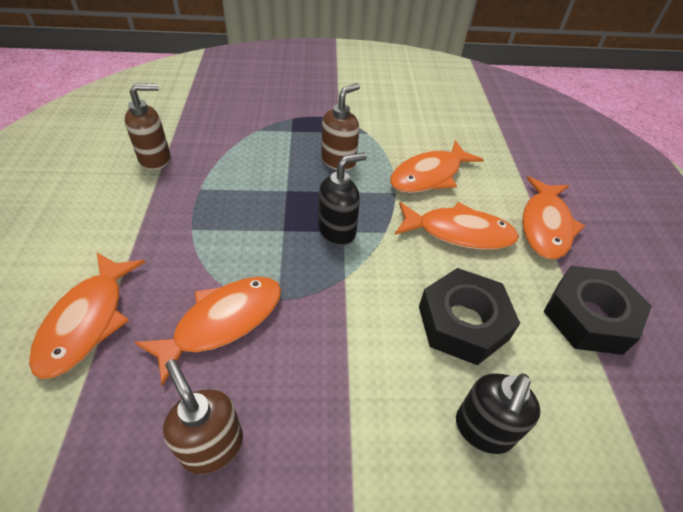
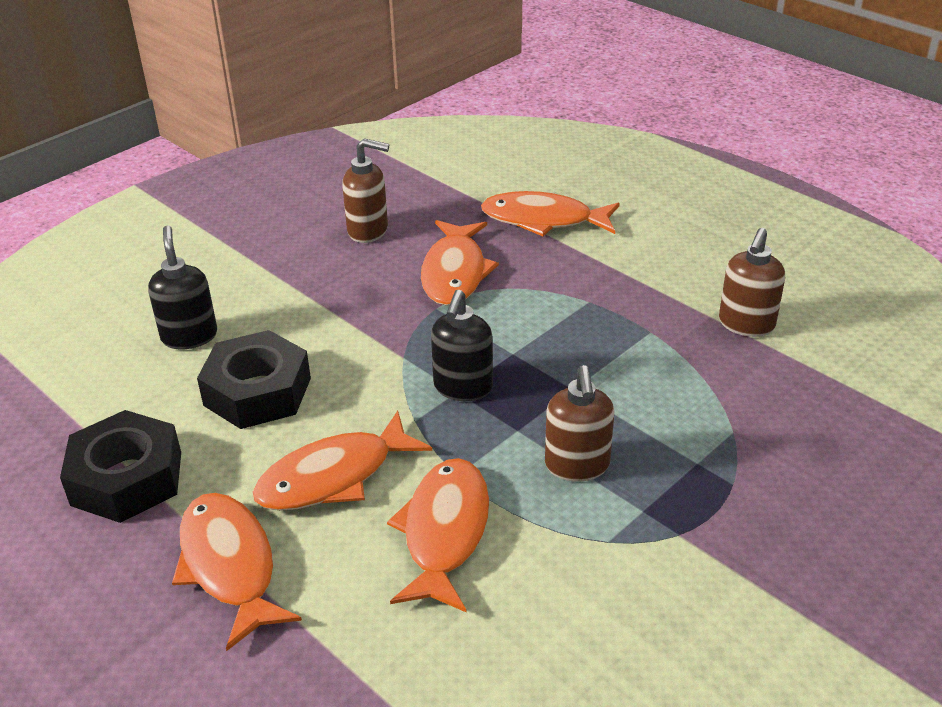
camera: 140 degrees right, 10 degrees down
(87, 321) = (543, 220): orange fish -> orange fish turned 45 degrees counterclockwise

